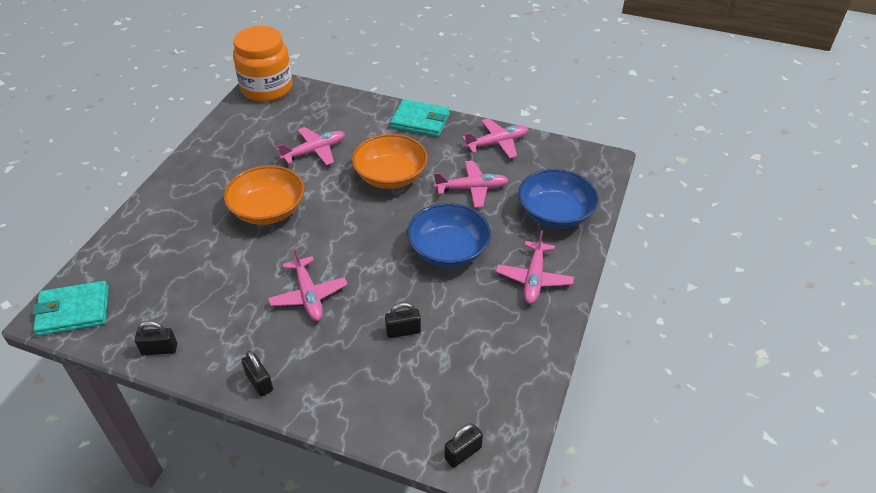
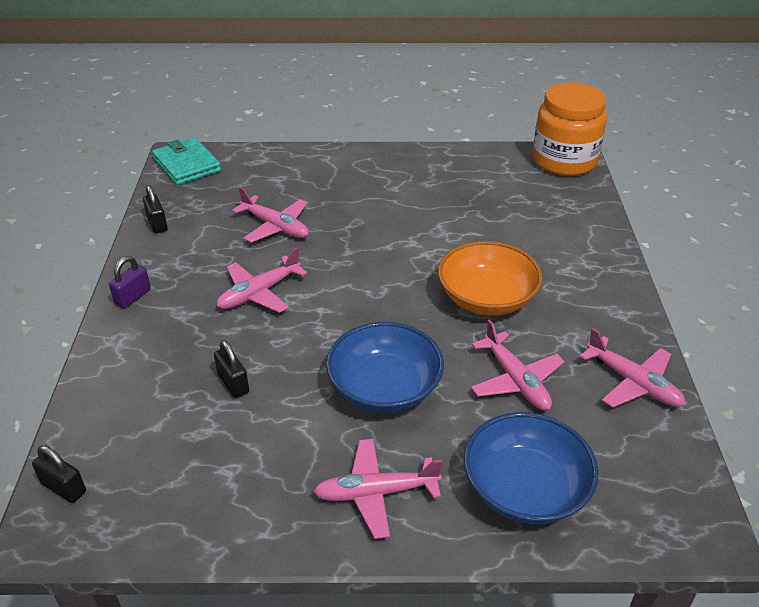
camera: 70 degrees right, 5 degrees down
(259, 382) = (133, 297): black padlock -> purple padlock
(268, 210) = (370, 225): orange bowl -> none
(315, 151) = (486, 227): pink plane -> pink plane (275, 227)
(420, 121) = (614, 294): turquoise wallet -> none

